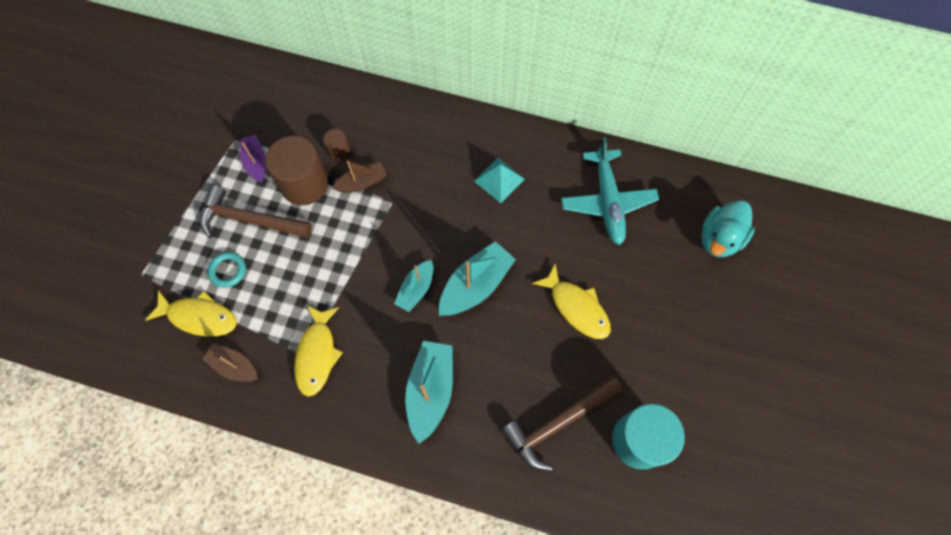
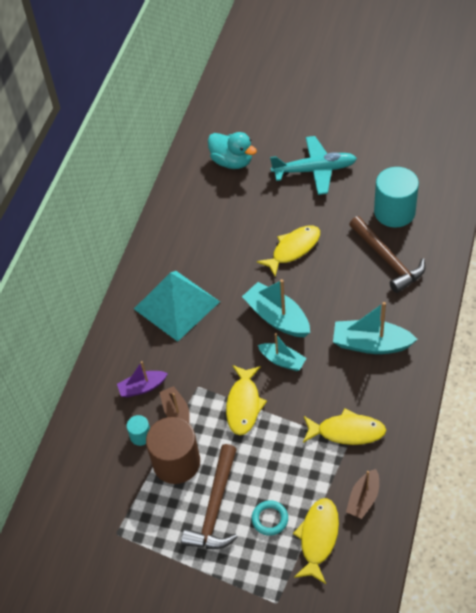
camera: 85 degrees left, 15 degrees down
(256, 162) = (150, 510): purple boat -> purple boat (142, 387)
(339, 151) = (141, 436): brown cylinder -> turquoise cylinder
(364, 248) = (244, 404): none -> yellow fish
(499, 180) = (176, 305): turquoise pyramid -> turquoise pyramid, size x1.89
(607, 201) = (199, 229): turquoise plane -> turquoise plane (314, 170)

